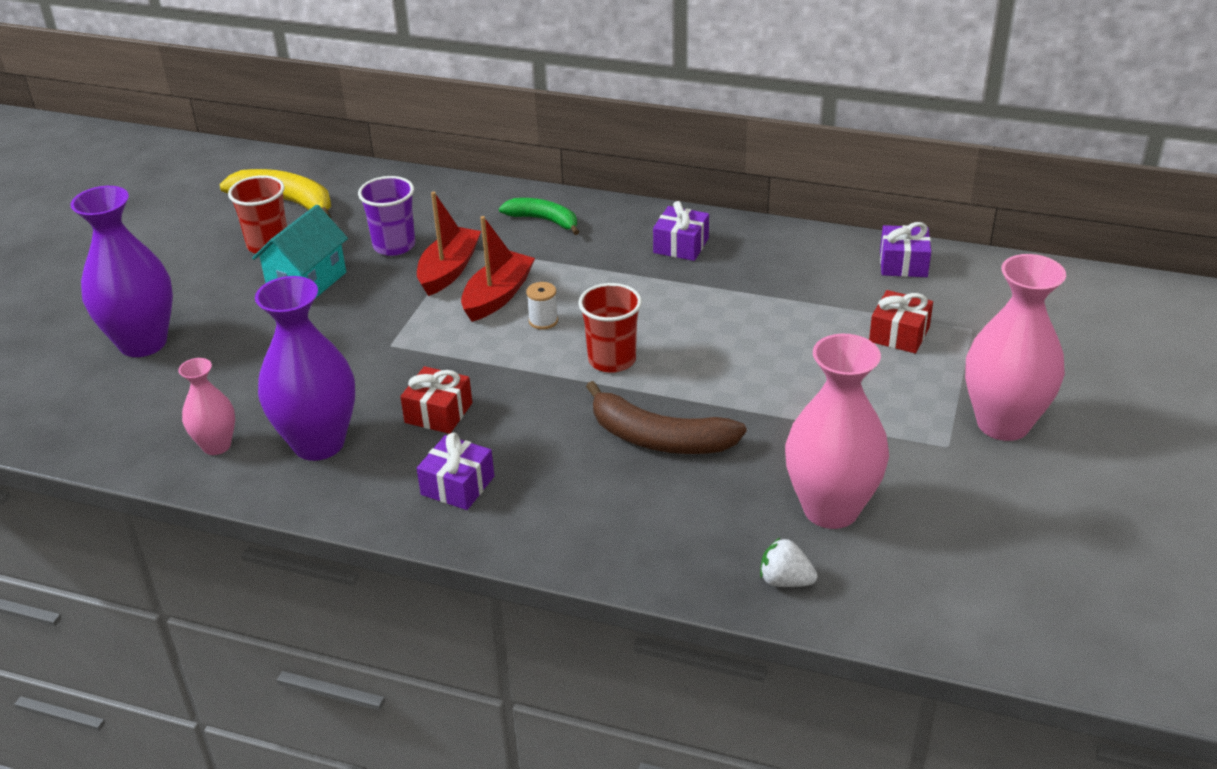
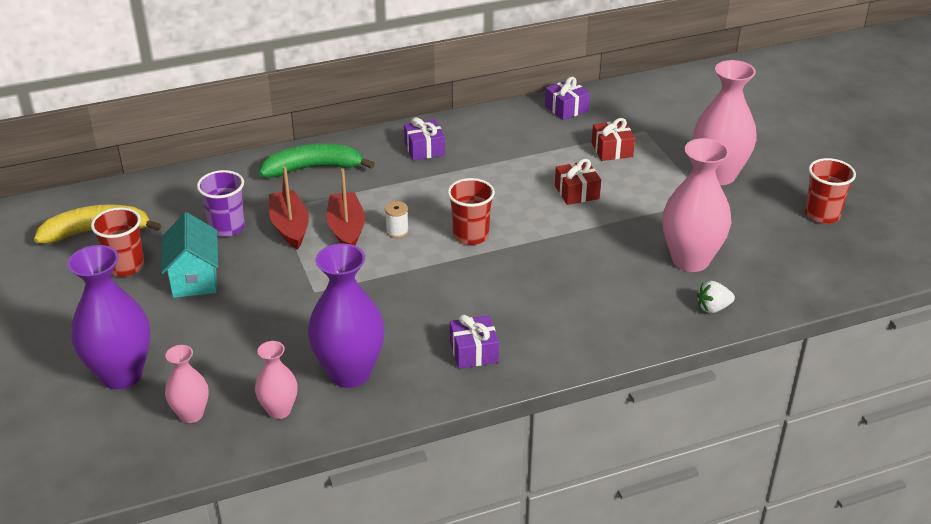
camera: 40 degrees left, 0 degrees up
(147, 409) = (191, 414): none -> pink vase
(438, 413) = (404, 316): red gift -> red gift (576, 192)
(543, 220) = (313, 168): green banana -> green banana, size x1.51
(659, 438) = (556, 267): brown banana -> none
(1091, 540) = (822, 215): none -> red cup

